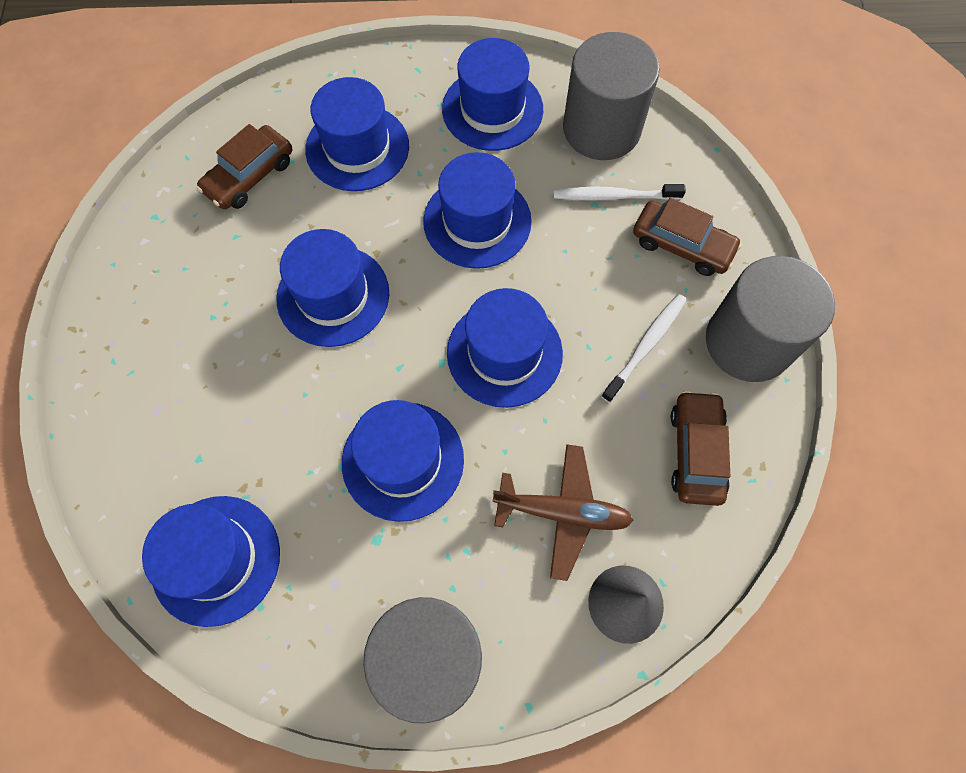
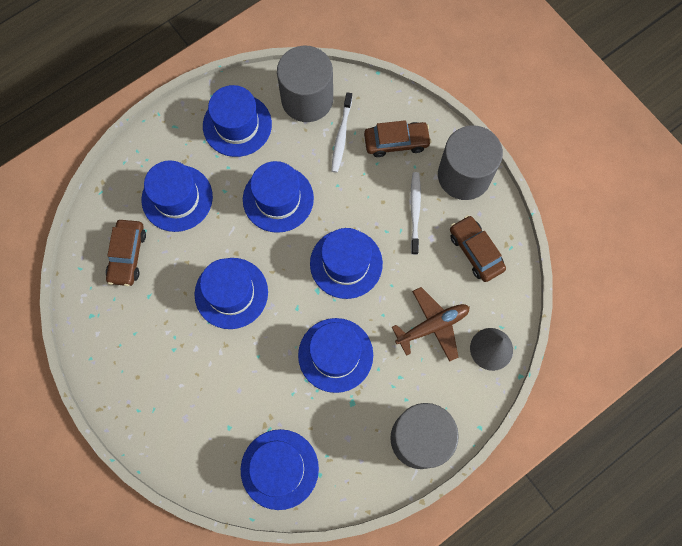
camera: 35 degrees left, 5 degrees up
(613, 196) = (341, 136): white toothbrush -> white toothbrush turned 45 degrees counterclockwise

